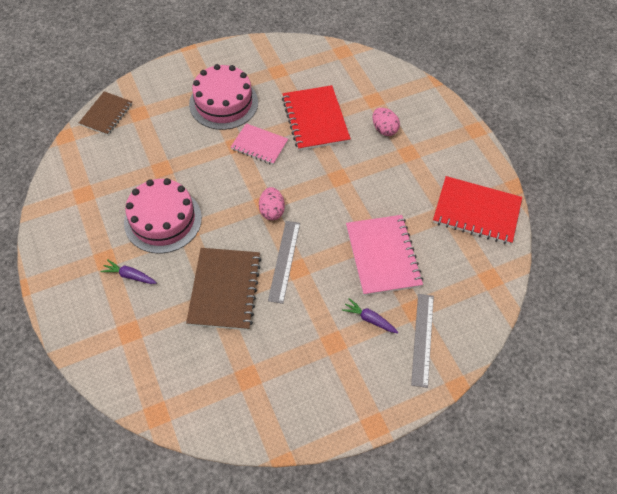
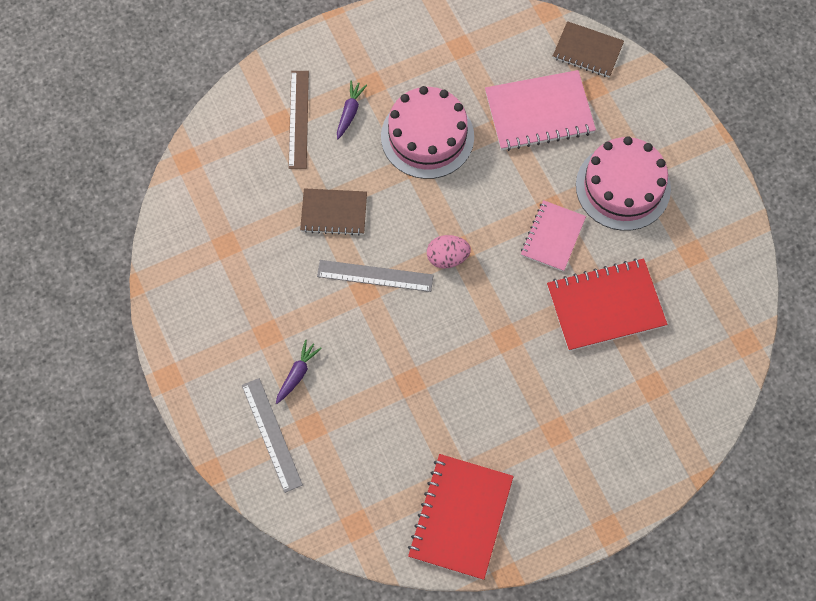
camera: 90 degrees right, 10 degrees up
(129, 316) = (299, 119): none -> brown ruler
(225, 290) = (334, 213): brown notebook -> brown notebook, size x0.64
(383, 256) = (386, 391): pink notebook -> pink notebook (539, 112)
(384, 129) = (596, 399): pink egg -> none
(422, 339) = (272, 434): grey ruler -> grey ruler turned 60 degrees clockwise

